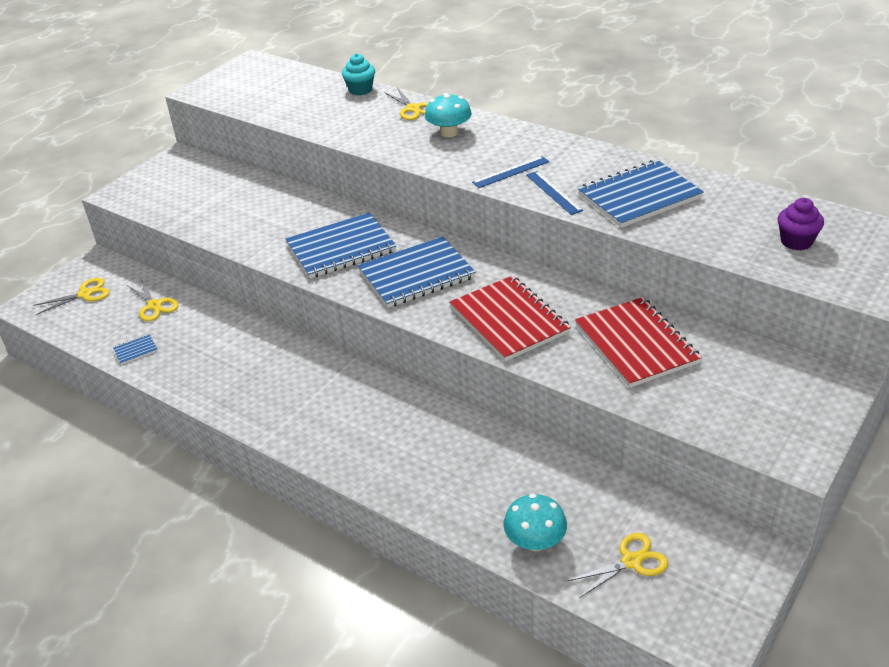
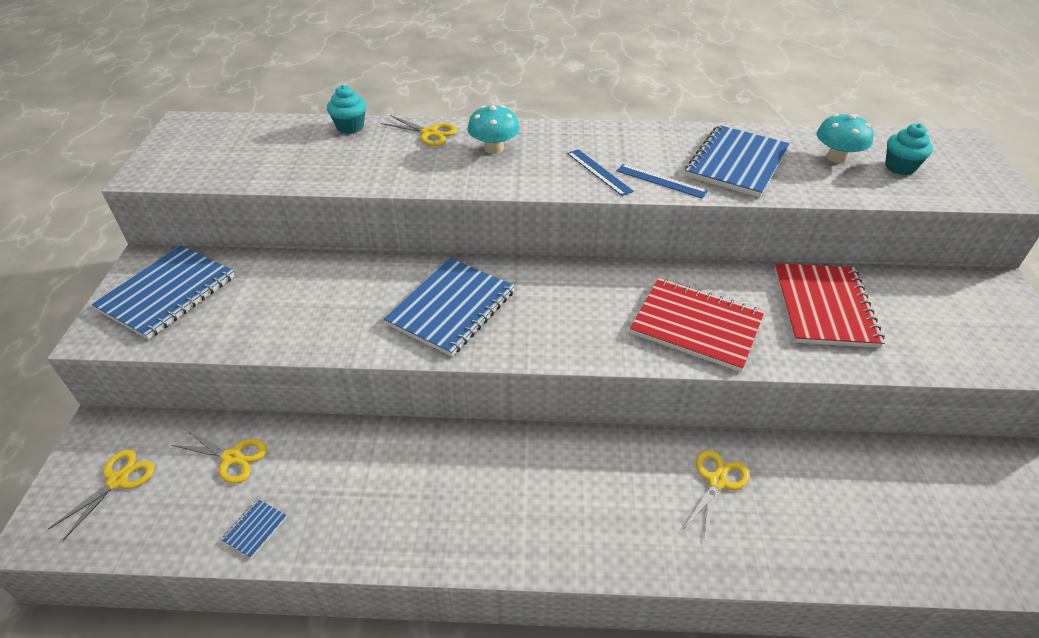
camera: 35 degrees left, 5 degrees up
(416, 274) = (560, 310): blue notebook -> blue notebook (167, 293)
(511, 172) = (599, 172): blue ruler -> blue ruler turned 60 degrees counterclockwise
(535, 541) = (884, 549): turquoise mushroom -> turquoise mushroom (836, 157)
(631, 561) = (972, 524): yellow scissors -> yellow scissors (717, 481)
(636, 344) = (824, 307): red notebook -> red notebook turned 60 degrees clockwise
(796, 241) = (900, 167): purple cupcake -> turquoise cupcake

